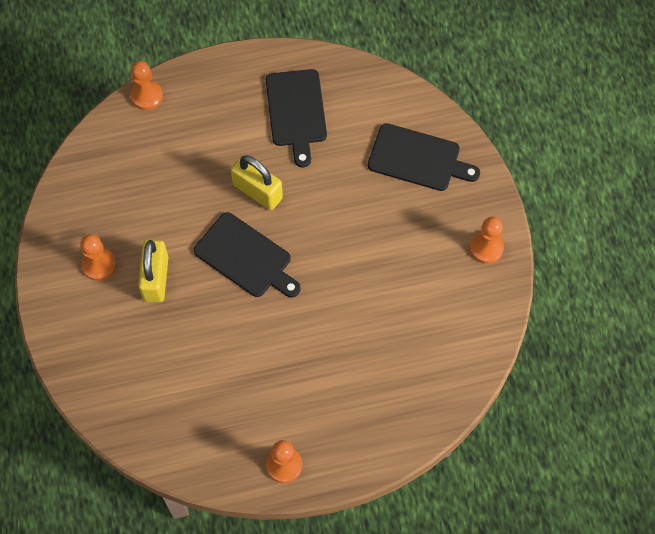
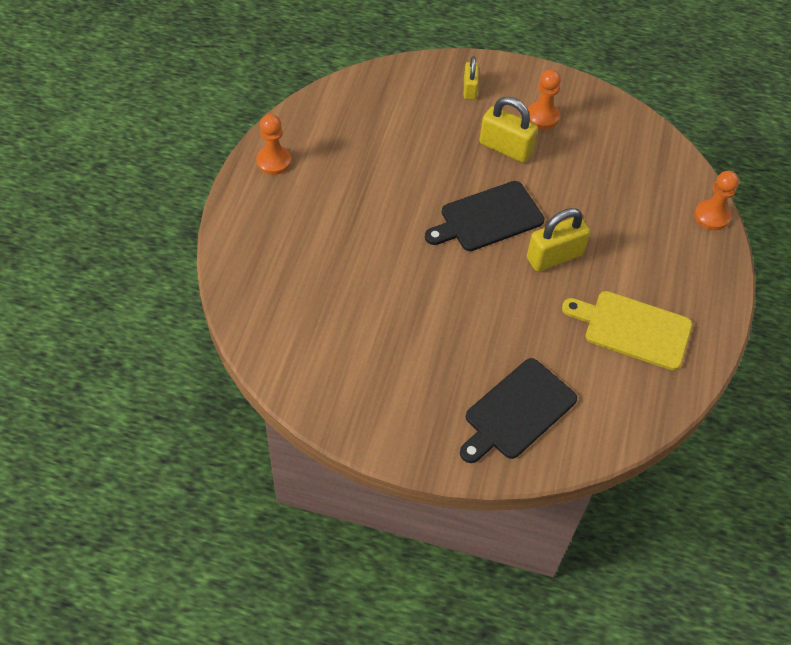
camera: 115 degrees right, 10 degrees down
(96, 342) = (469, 89): none -> yellow padlock
(296, 112) = (632, 329): black cutting board -> yellow cutting board
(486, 248) = (374, 420): orange pawn -> none

